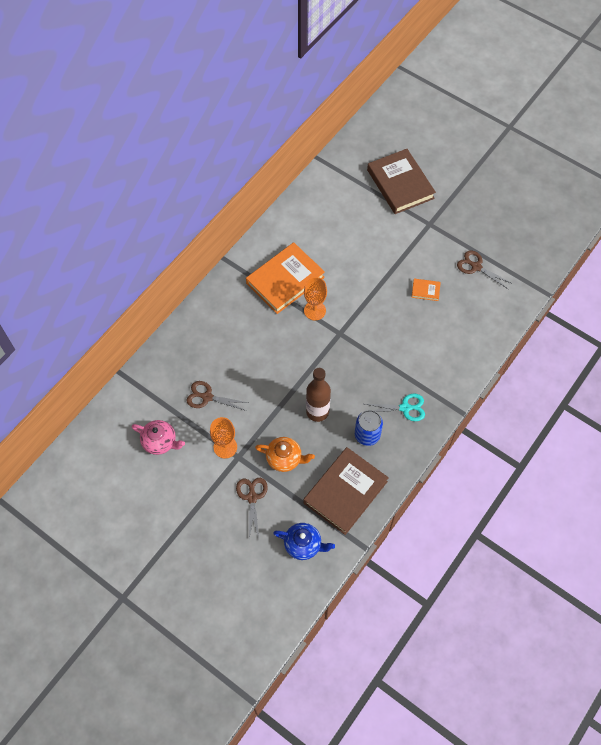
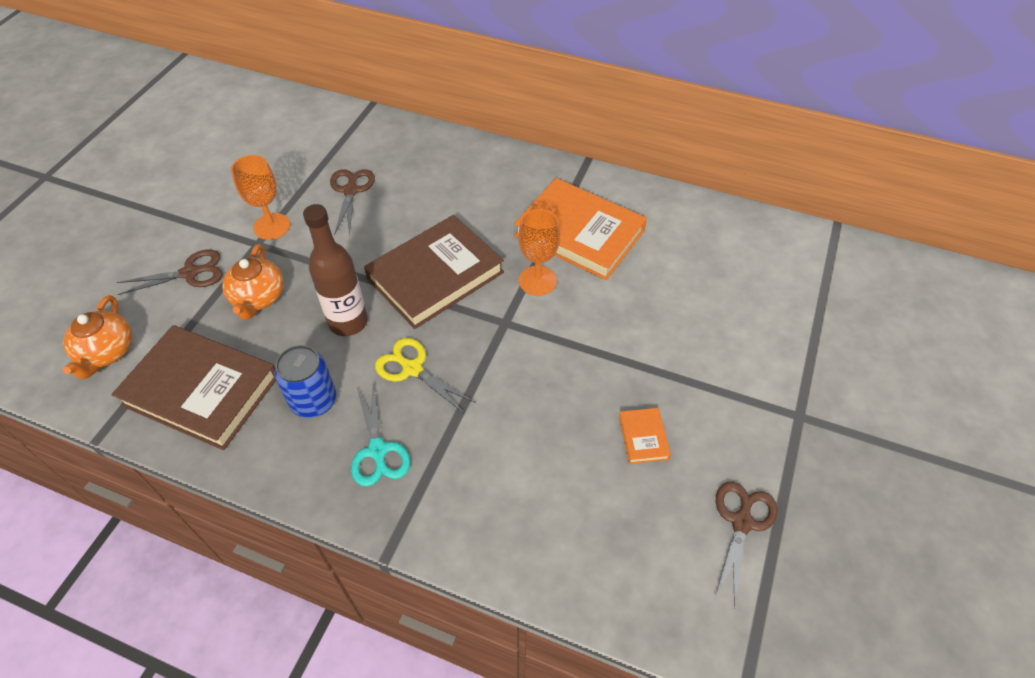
camera: 75 degrees right, 10 degrees down
(160, 442) = (273, 161): pink teapot -> none
(303, 545) = (107, 352): blue teapot -> orange teapot
(359, 384) = (412, 369): none -> yellow scissors
(400, 184) = (860, 350): brown book -> brown book (435, 275)

